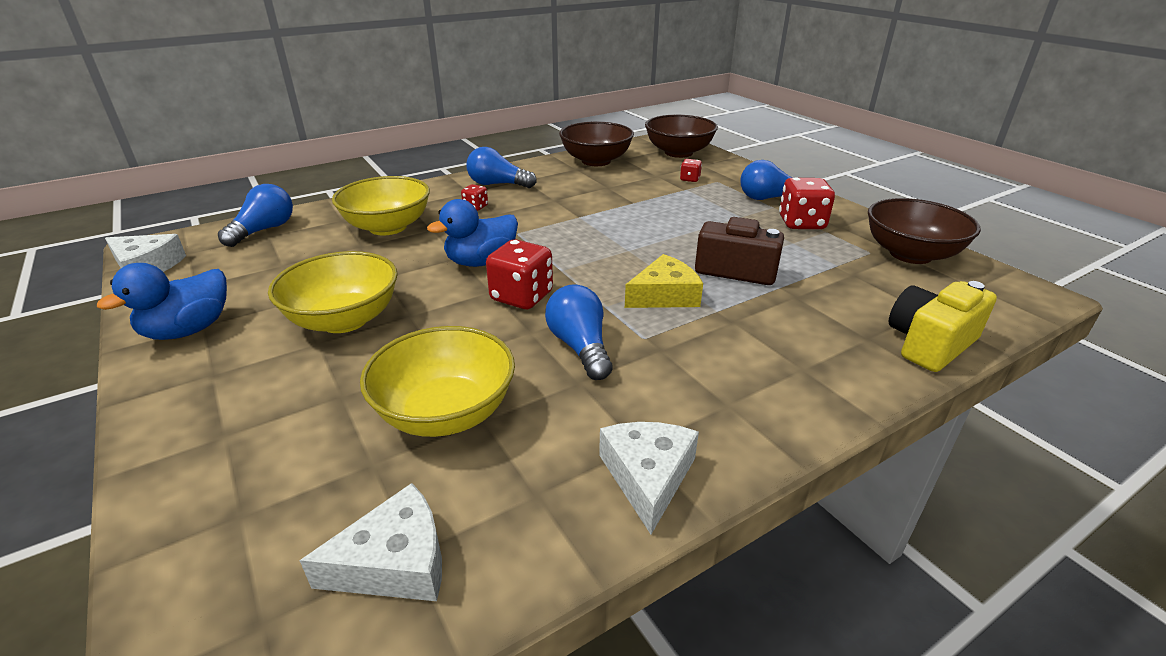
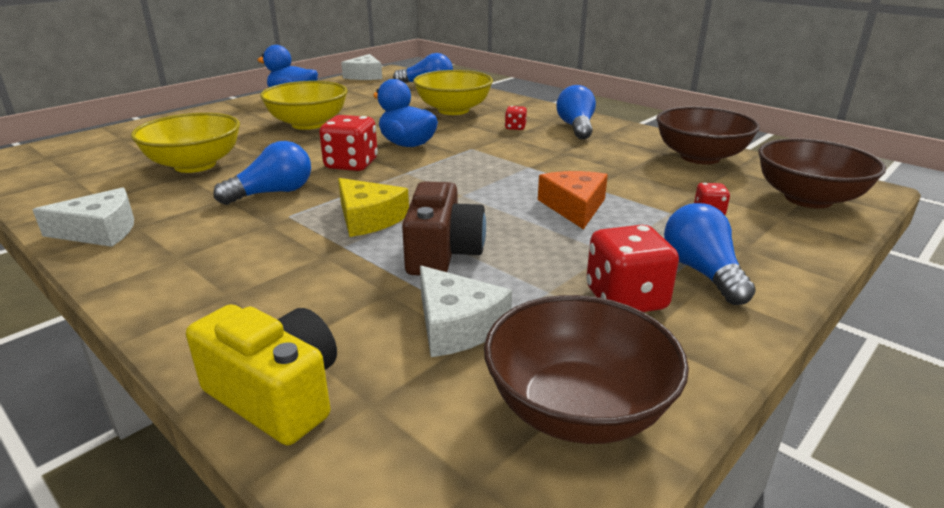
camera: 75 degrees right, 5 degrees down
(395, 562) = (67, 174): white cheese -> white cheese (457, 325)
(668, 214) = (574, 207): none -> orange cheese

